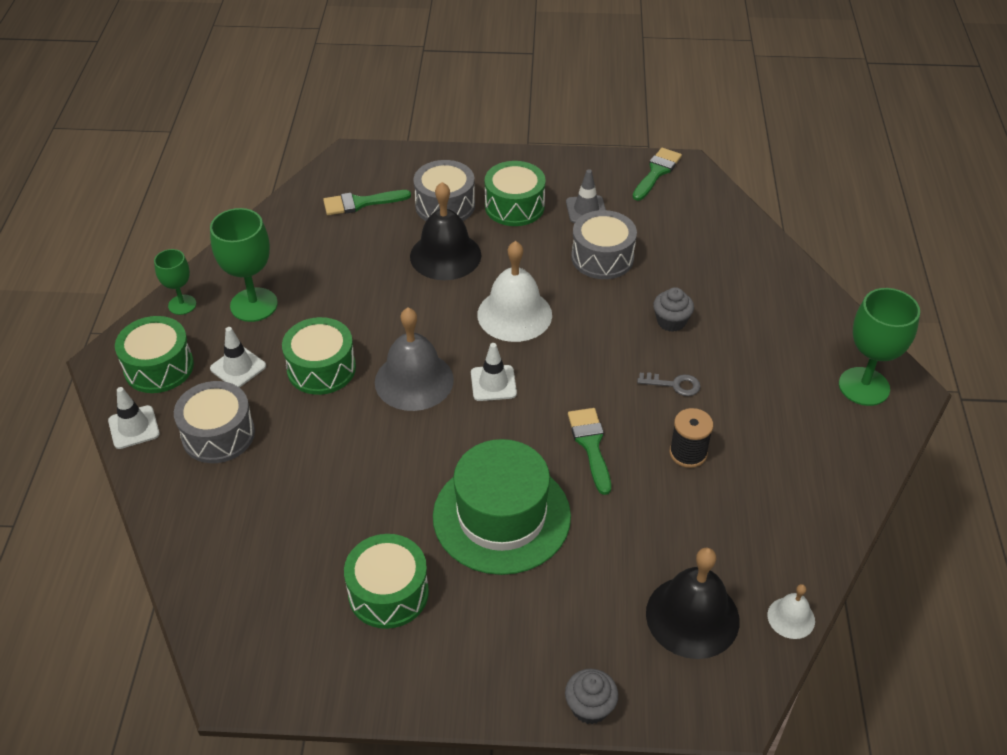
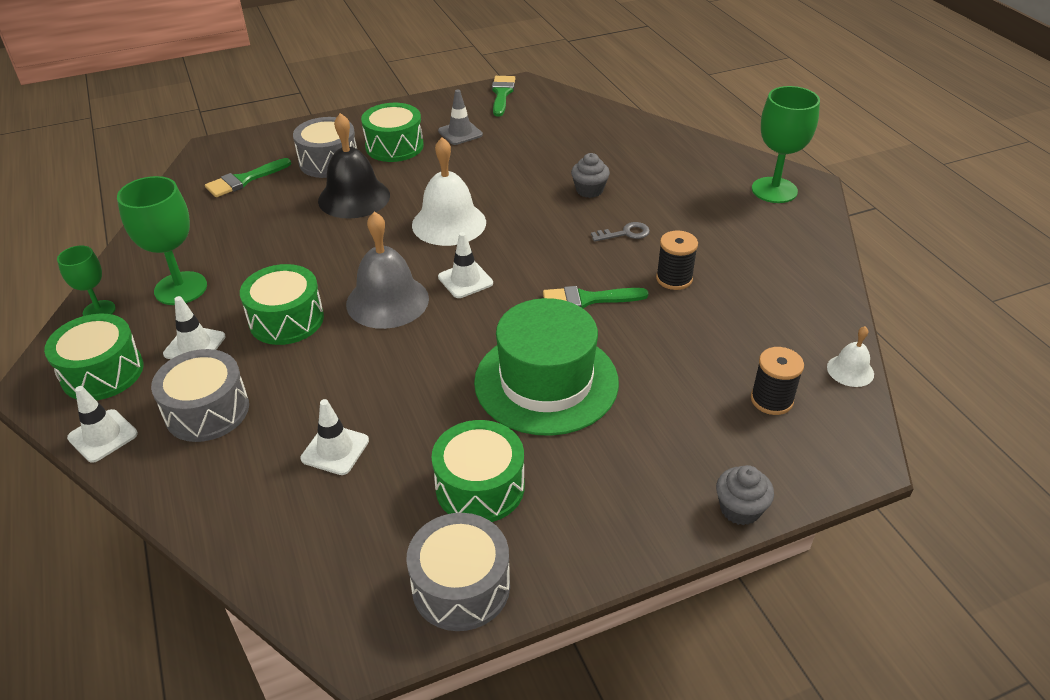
camera: 25 degrees left, 5 degrees down
(295, 511) = (335, 450): none -> white traffic cone
(590, 445) = (587, 299): green brush -> green brush turned 60 degrees counterclockwise
(602, 257) = (498, 162): grey drum -> grey drum (461, 586)
(692, 616) = (771, 400): black bell -> black spool

